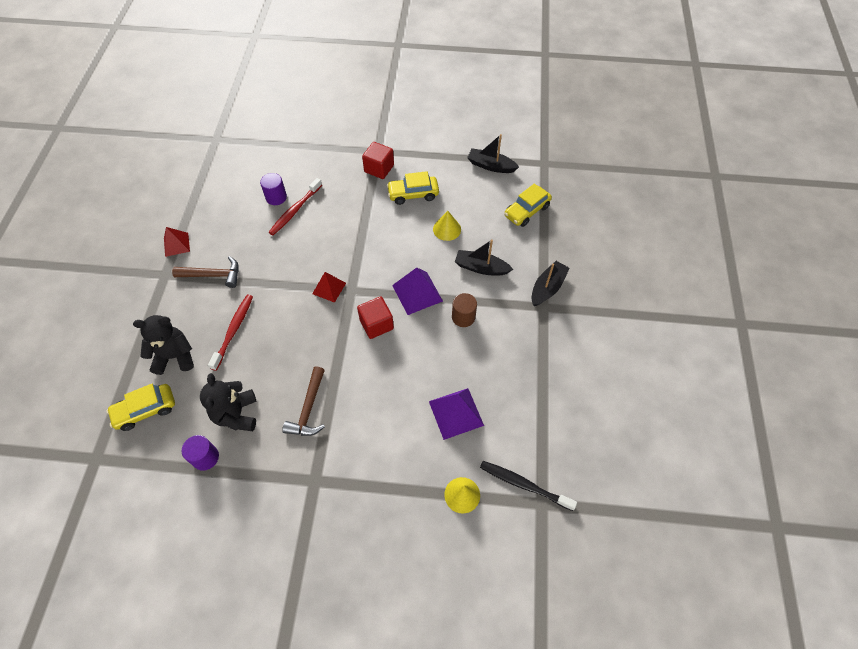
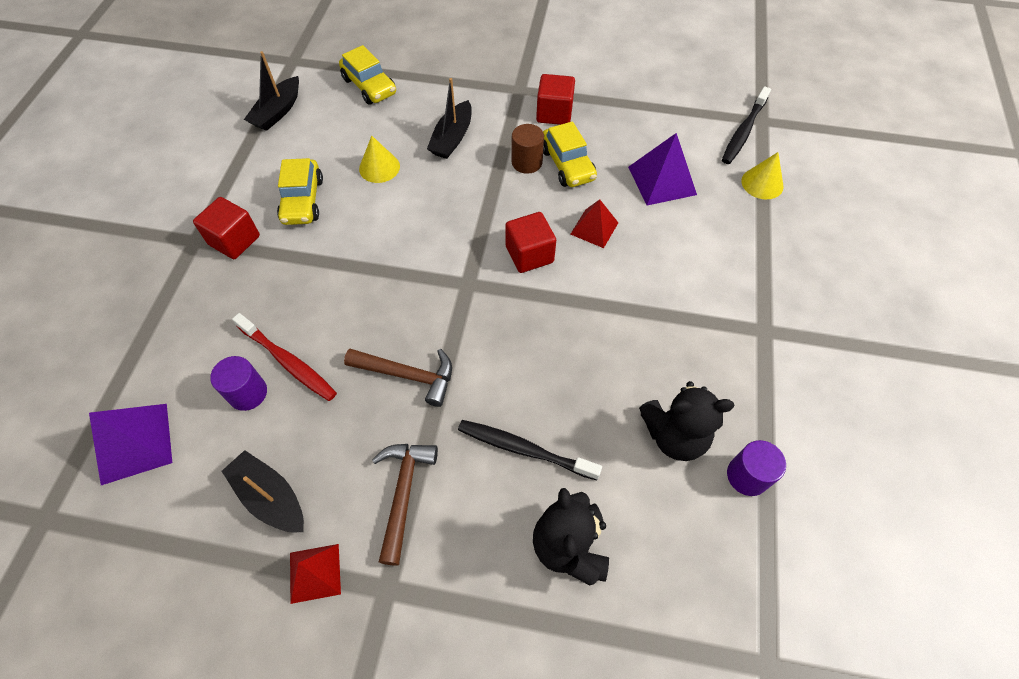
camera: 85 degrees left, 0 degrees up
(145, 410) = (673, 586): yellow car -> yellow car (567, 164)
(233, 330) = (524, 449): red toothbrush -> black toothbrush
(308, 409) = (662, 338): brown hammer -> brown hammer (408, 375)
(329, 288) = (459, 312): red pyramid -> red pyramid (594, 228)
(417, 293) = (483, 206): purple pyramid -> purple pyramid (134, 443)
(520, 333) = (554, 113): none -> red cube
(547, 288) = (492, 82): black boat -> black boat (270, 497)

